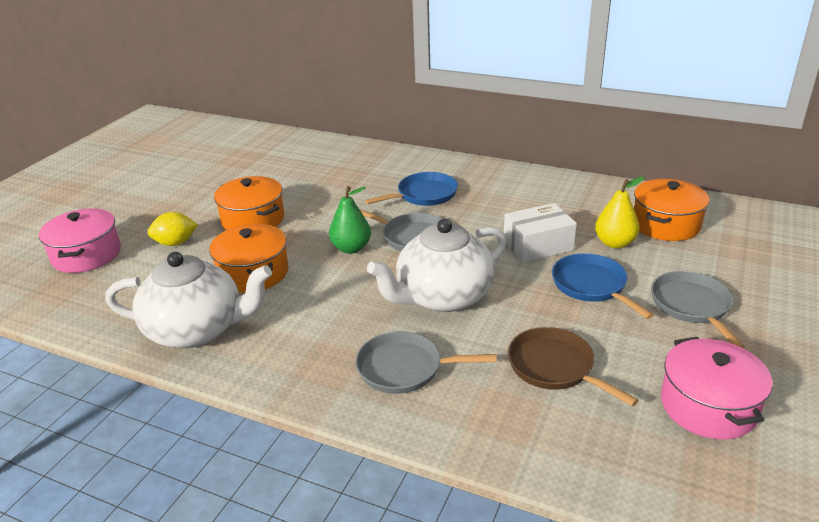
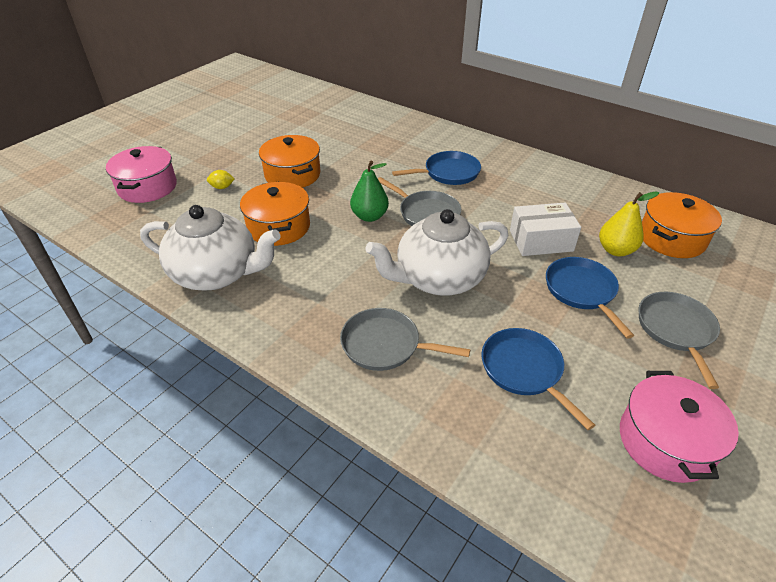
camera: 10 degrees right, 10 degrees up
(175, 243) = (222, 187): yellow lemon -> yellow lemon, size x0.64
(555, 367) = (524, 370): brown pan -> blue pan

